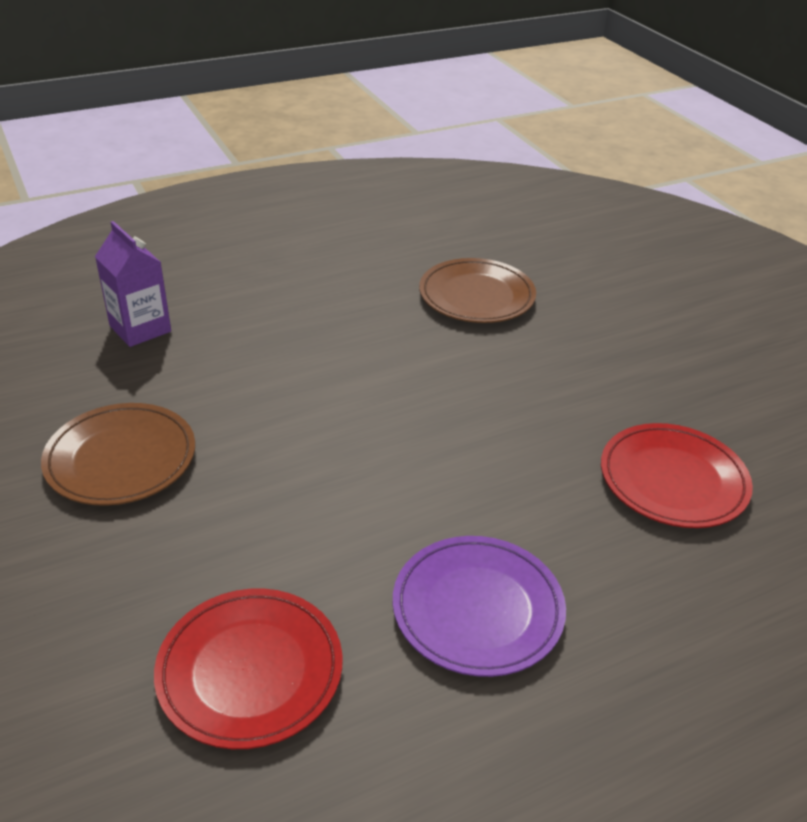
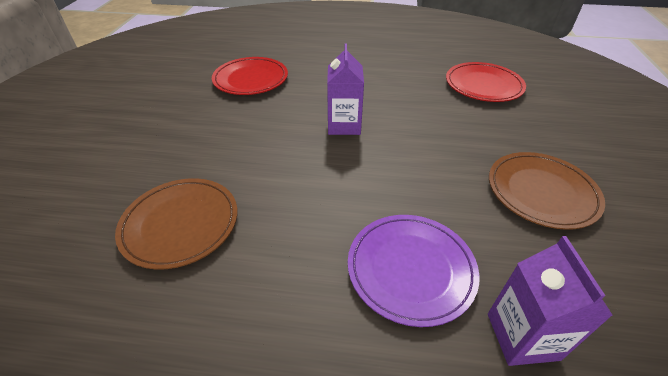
camera: 145 degrees left, 5 degrees up
(435, 455) = (344, 125): none -> purple carton
(477, 609) = (382, 73): purple plate -> purple plate (410, 269)

